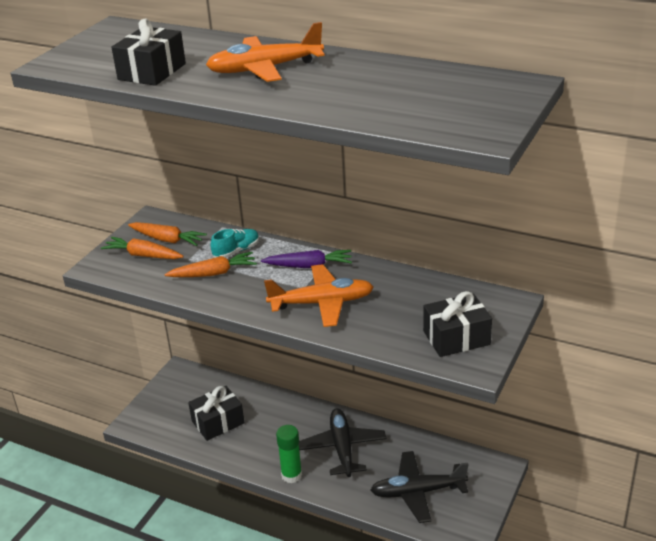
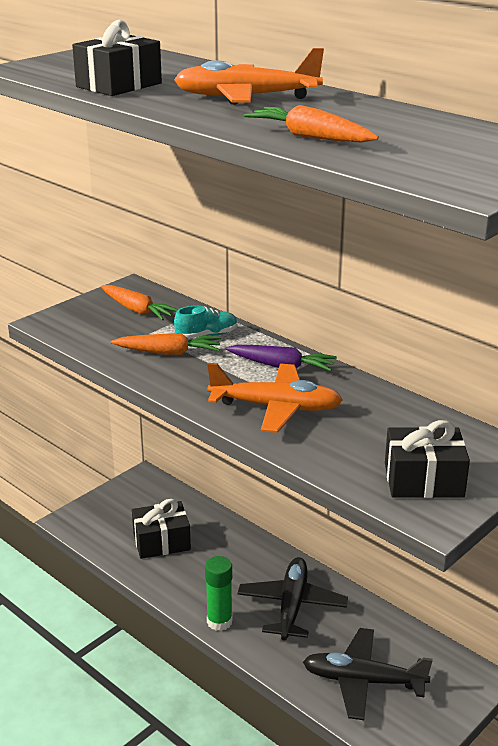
camera: 15 degrees right, 5 degrees down
(143, 255) = (103, 320): orange carrot -> orange carrot (310, 137)

